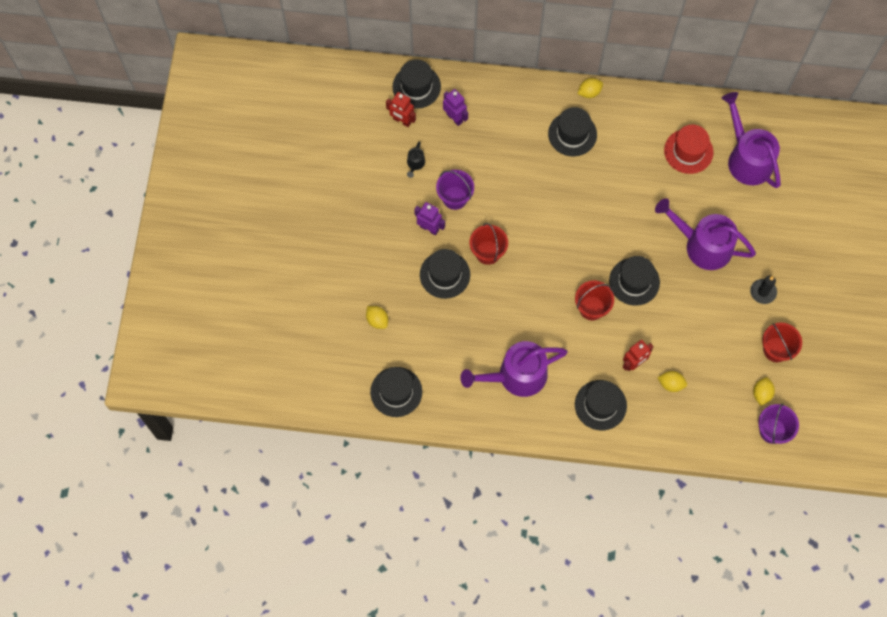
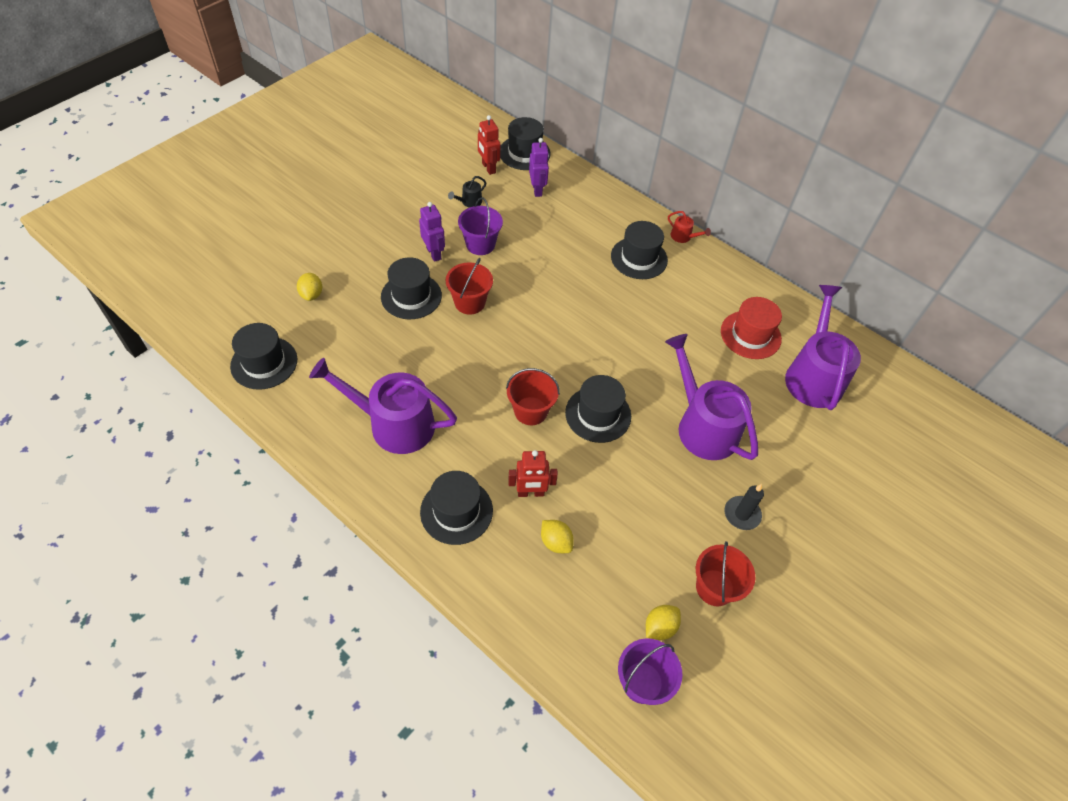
camera: 30 degrees right, 15 degrees down
(589, 92) = (683, 237): yellow lemon -> red watering can

